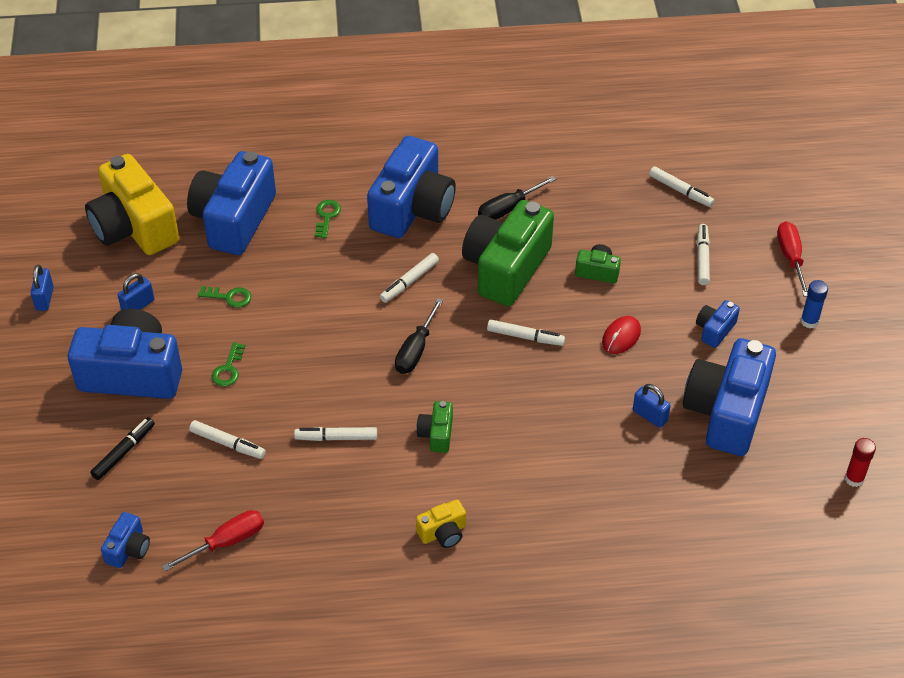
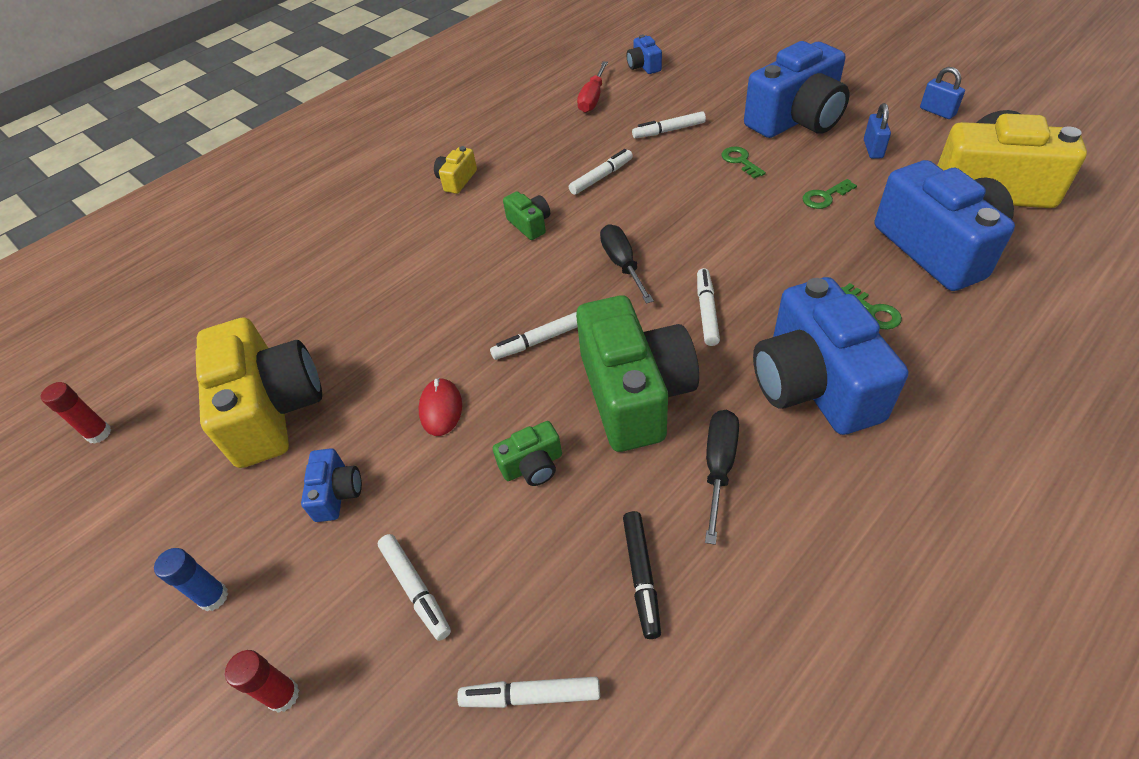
camera: 145 degrees right, 0 degrees up
(124, 452) = (723, 90): black marker -> black marker (641, 576)
(650, 416) = (352, 354): blue padlock -> none
(726, 412) = (272, 409): blue camera -> yellow camera
(791, 258) = (283, 695): red screwdriver -> red glue stick

